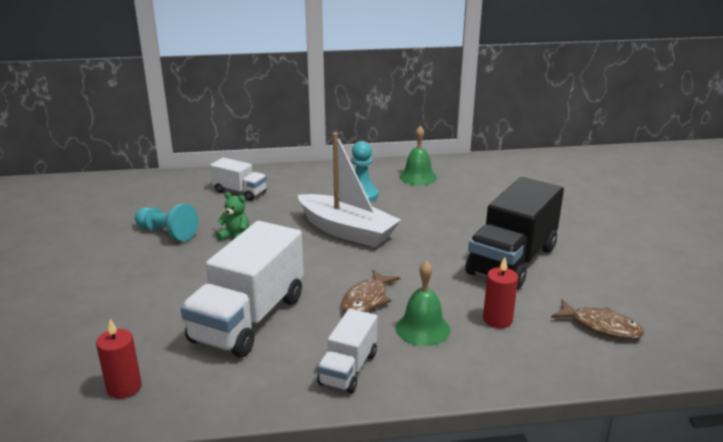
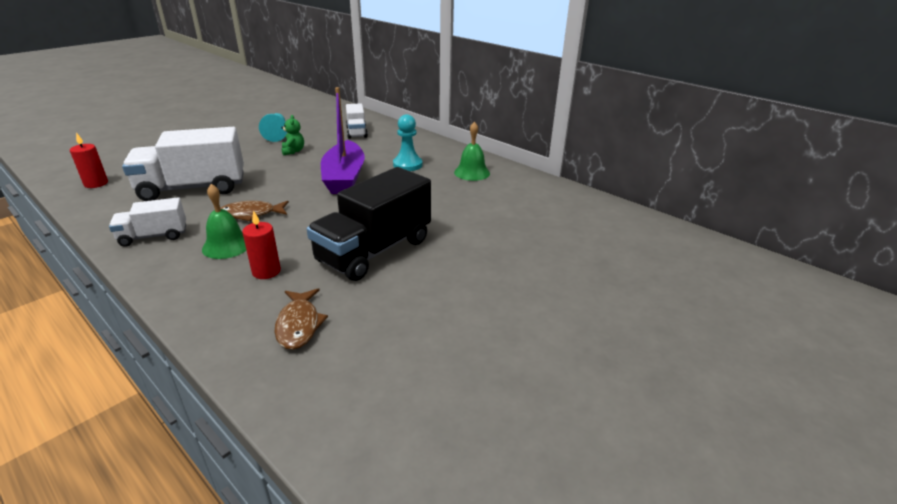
camera: 50 degrees right, 5 degrees up
(347, 231) = (344, 177): white boat -> purple boat
(512, 261) = (374, 250): black truck -> black truck turned 45 degrees counterclockwise

